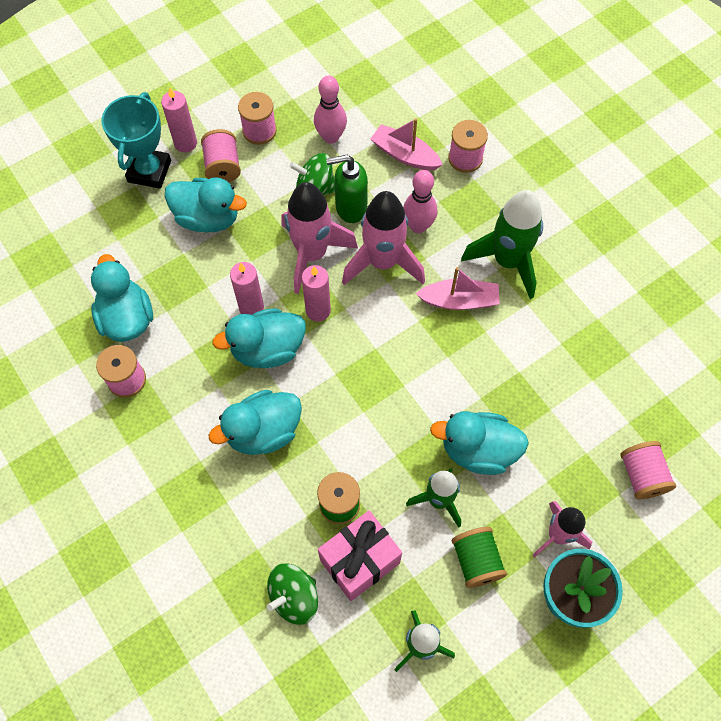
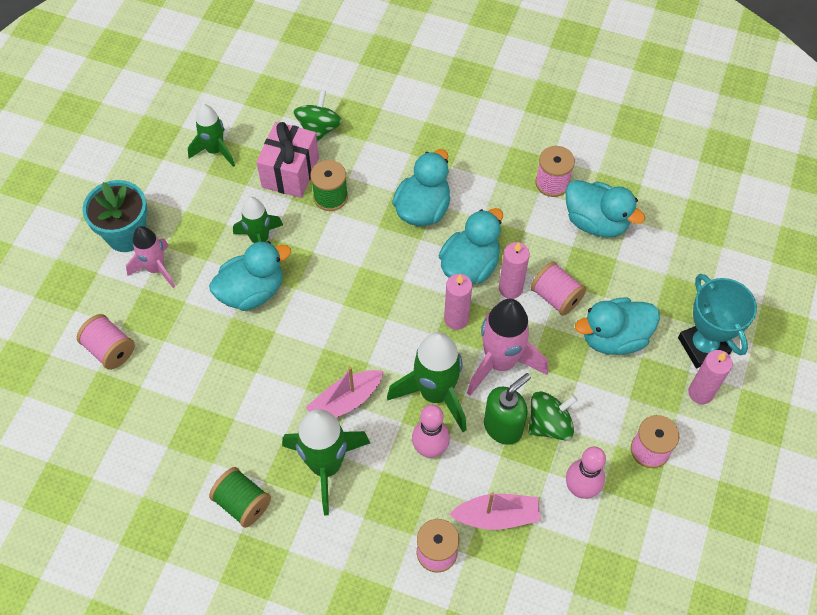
camera: 145 degrees right, 5 degrees down
(223, 166) = (647, 392): pink spool -> pink spool (556, 297)
(383, 262) = (435, 394): pink rocket -> green rocket
(476, 561) = (207, 219): green spool -> green spool (242, 503)

